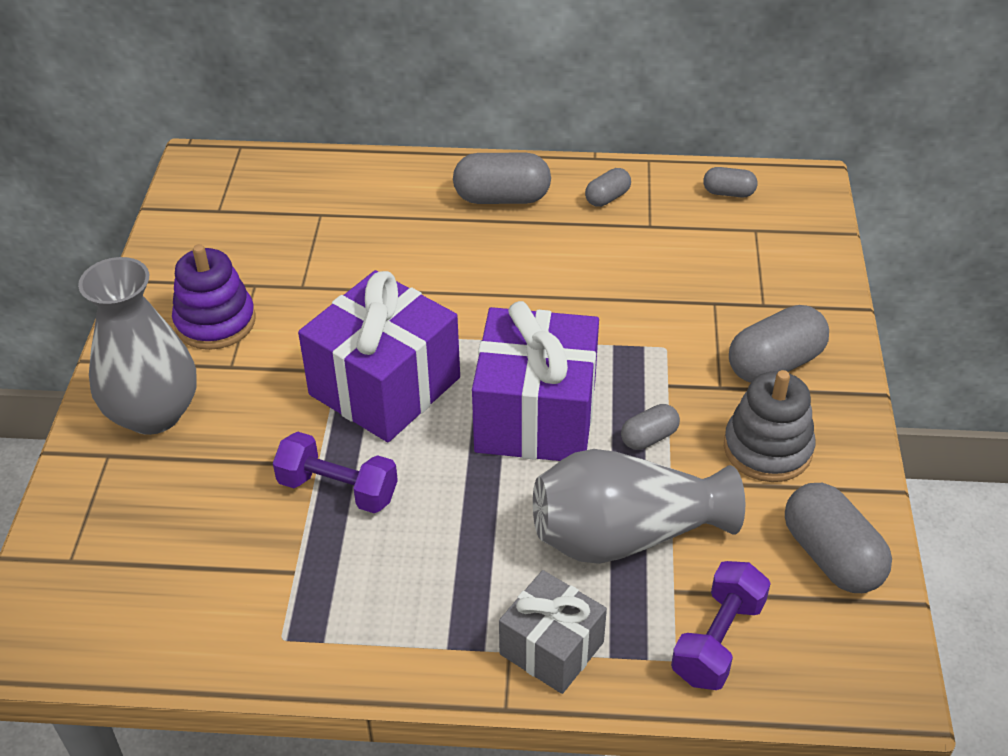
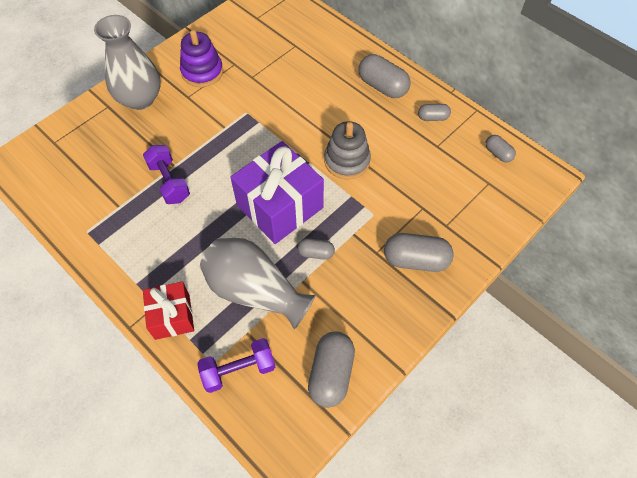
camera: 40 degrees right, 15 degrees up
(385, 386) = (235, 147): purple gift -> none
(551, 648) = (172, 316): grey gift -> red gift
(767, 449) = (362, 299): grey stacking toy -> grey stacking toy (347, 161)

